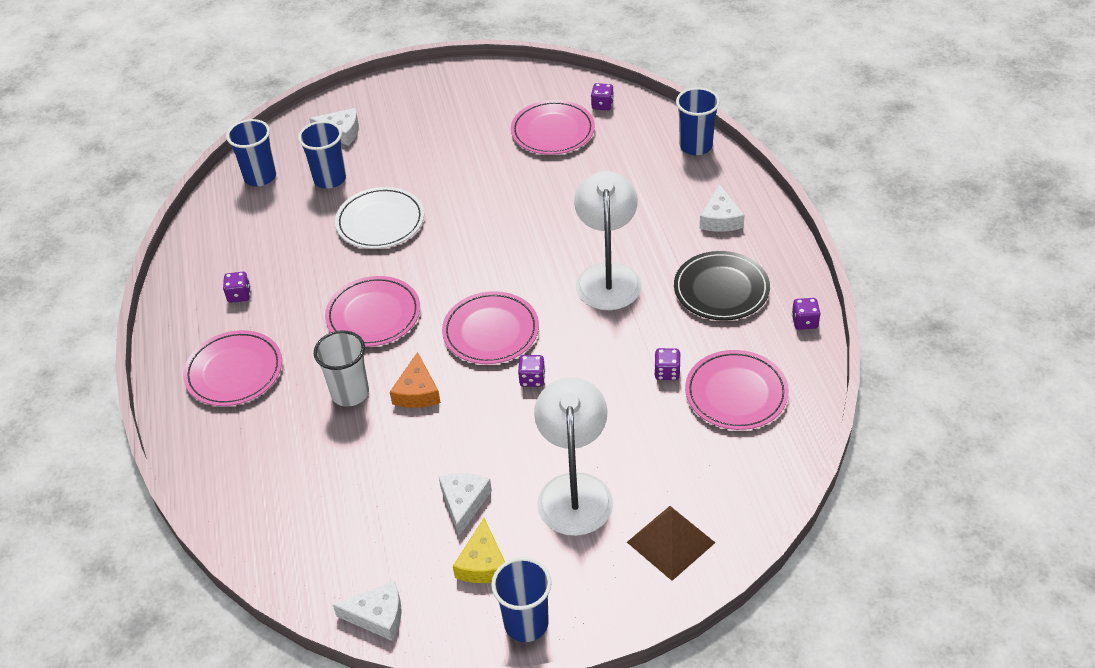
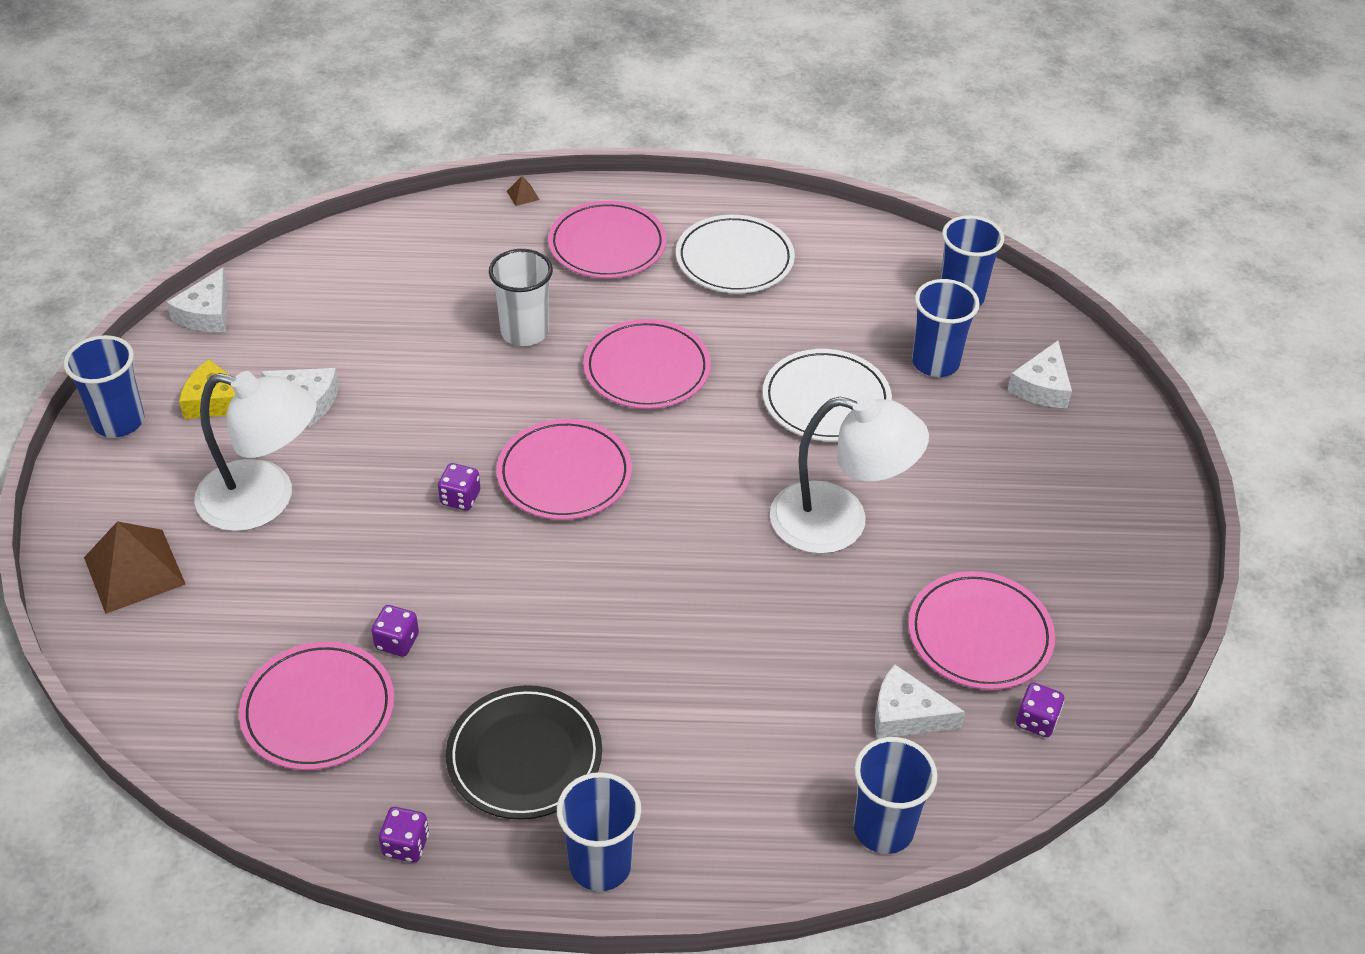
camera: 100 degrees right, 0 degrees up
(175, 443) = (523, 195): none -> brown pyramid
(239, 295) = (734, 259): purple dice -> white plate
(417, 391) = (496, 389): orange cheese -> none
(608, 276) = (614, 623): white lamp -> white lamp (839, 522)
(720, 218) = (683, 806): white cheese -> white cheese (906, 714)
(773, 241) = (600, 865): none -> blue cup

